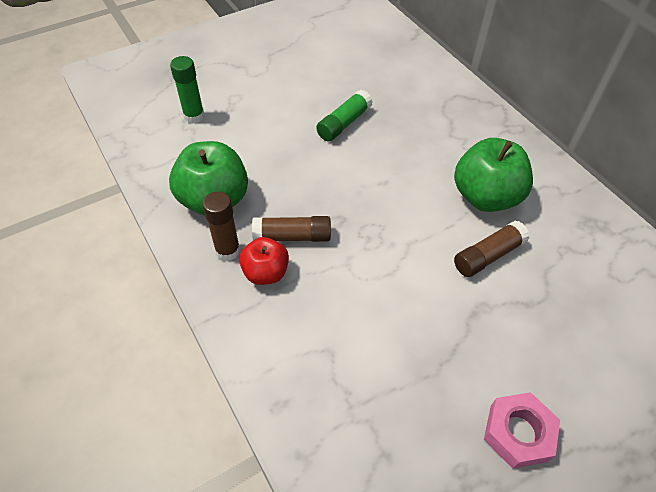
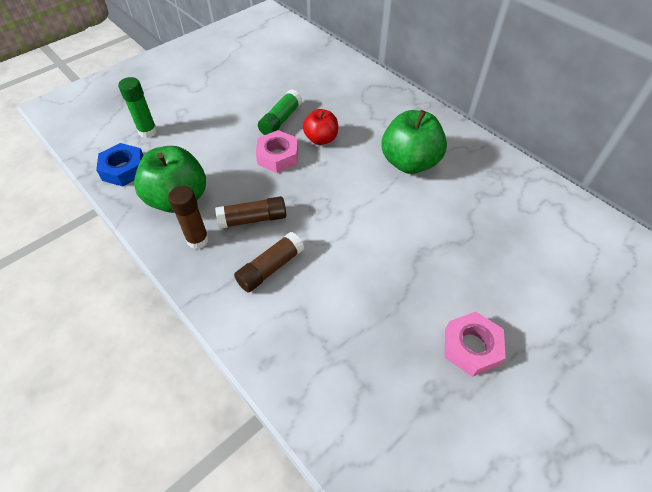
camera: 10 degrees left, 0 degrees up
(161, 156) = (124, 169): none -> blue nut
(266, 273) = (235, 253): red apple -> red apple (321, 139)
(333, 166) = (278, 156): none -> pink nut
(488, 256) = (420, 209): brown glue stick -> brown glue stick (270, 268)

